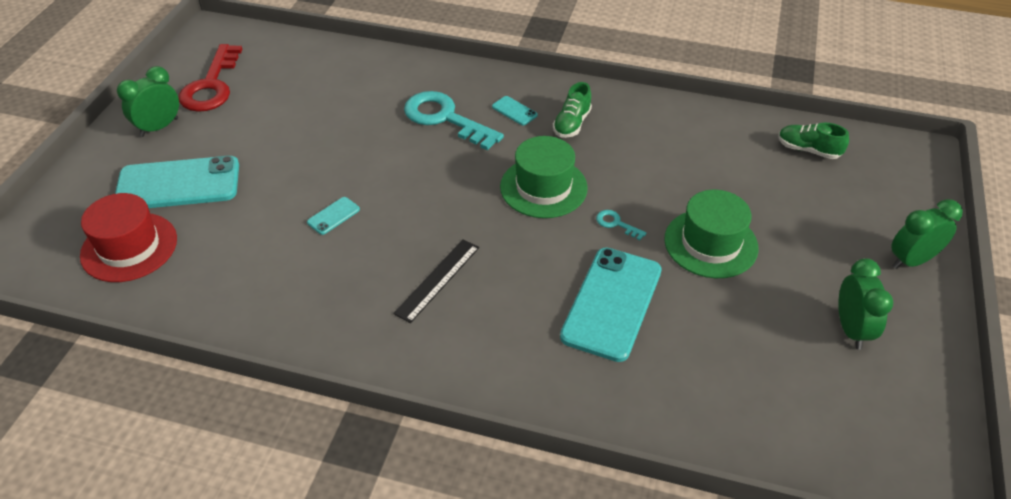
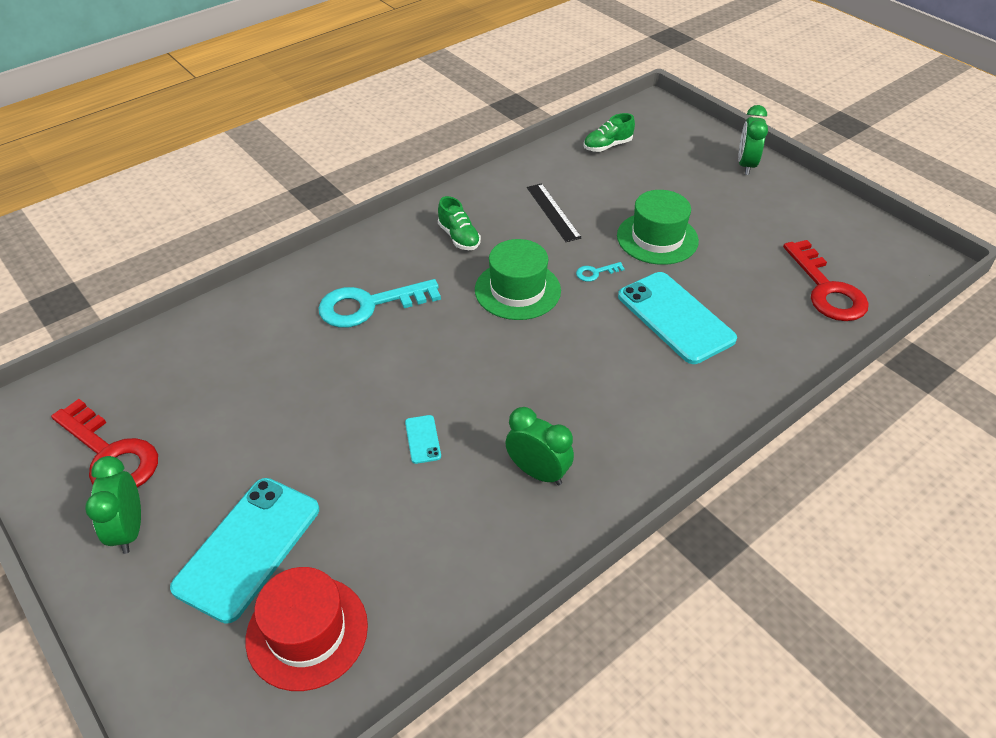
camera: 55 degrees left, 0 degrees up
(437, 280) = (567, 404): black ruler -> black ruler (553, 212)
(514, 111) = (407, 260): turquoise phone -> none
(778, 406) = (826, 289): none -> red key
(851, 329) = (784, 222): green clock -> green clock (538, 472)

